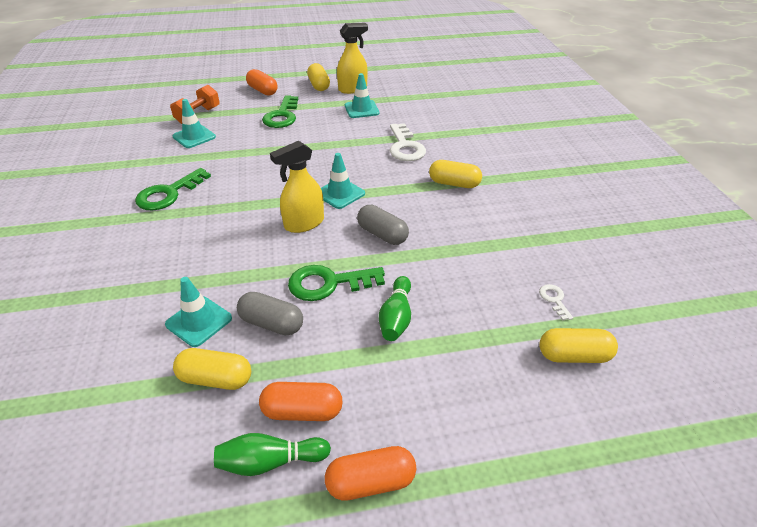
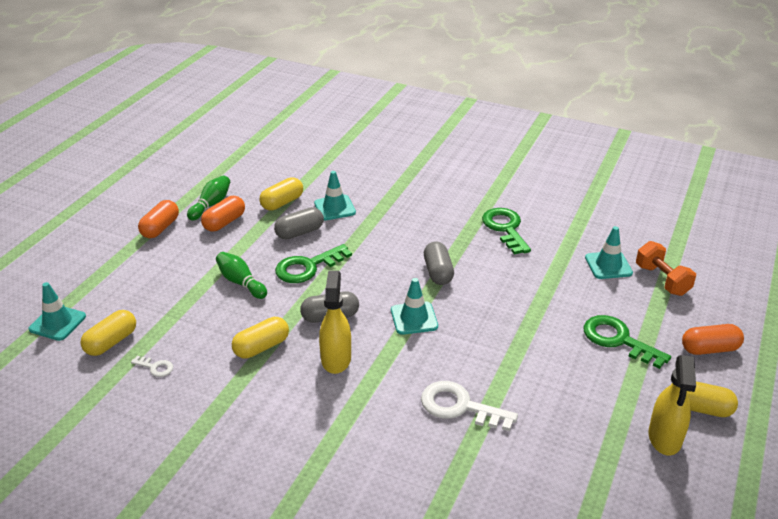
camera: 125 degrees right, 5 degrees down
(268, 204) = (438, 272): none -> grey capsule
(304, 223) = (390, 281): yellow spray bottle -> yellow spray bottle (336, 359)
(328, 283) = (307, 267): green key -> green key turned 150 degrees counterclockwise
(361, 109) = (589, 416): turquoise traffic cone -> turquoise traffic cone (57, 323)
(454, 183) = (353, 404): yellow capsule -> yellow capsule (261, 347)

